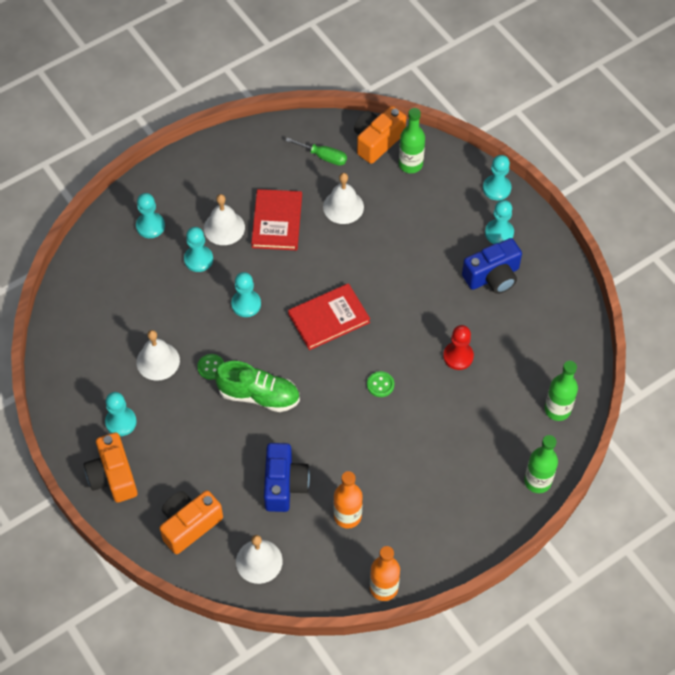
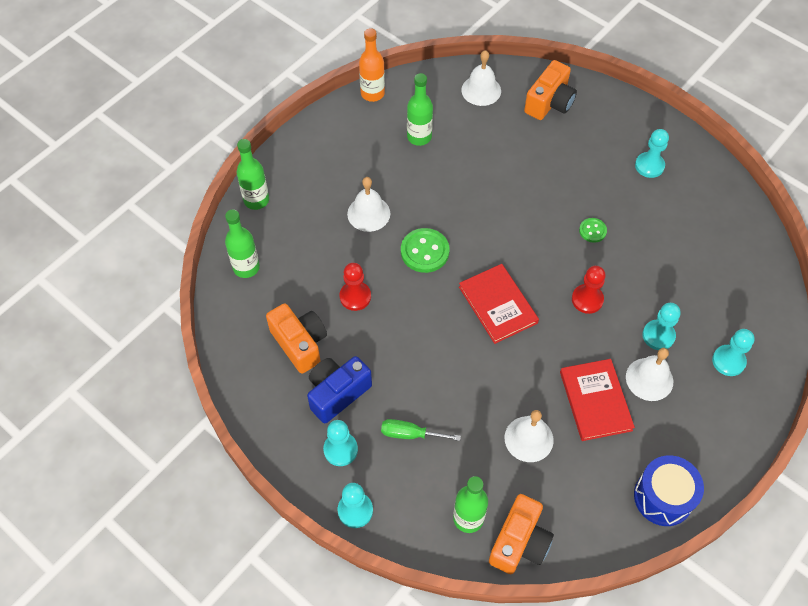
camera: 165 degrees right, 0 degrees up
(113, 476) = (632, 123): orange camera -> orange camera (300, 343)
(158, 361) = (645, 225): white bell -> white bell (368, 213)
(246, 304) = (587, 299): turquoise pawn -> red pawn
(256, 145) = (663, 497): none -> blue drum
(259, 395) = (536, 216): green shoe -> none
(284, 484) = (483, 149): blue camera -> none
(323, 157) = (576, 502): green screwdriver -> green screwdriver (410, 434)
(329, 318) = (497, 305): red book -> red book turned 75 degrees counterclockwise
(347, 516) = (419, 137): orange bottle -> green bottle
(380, 385) = (425, 251): green button -> green button, size x1.77

